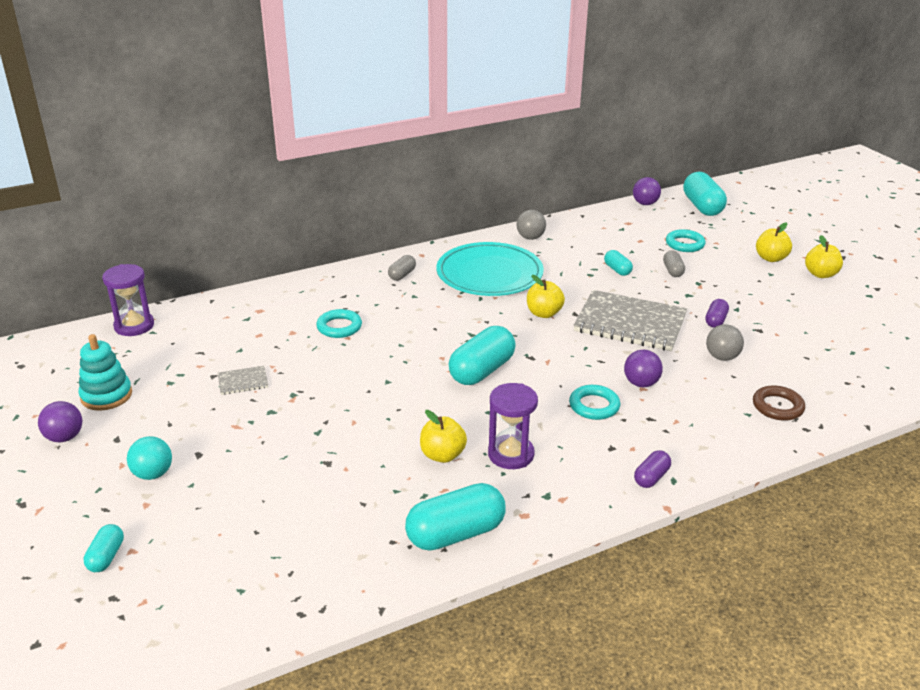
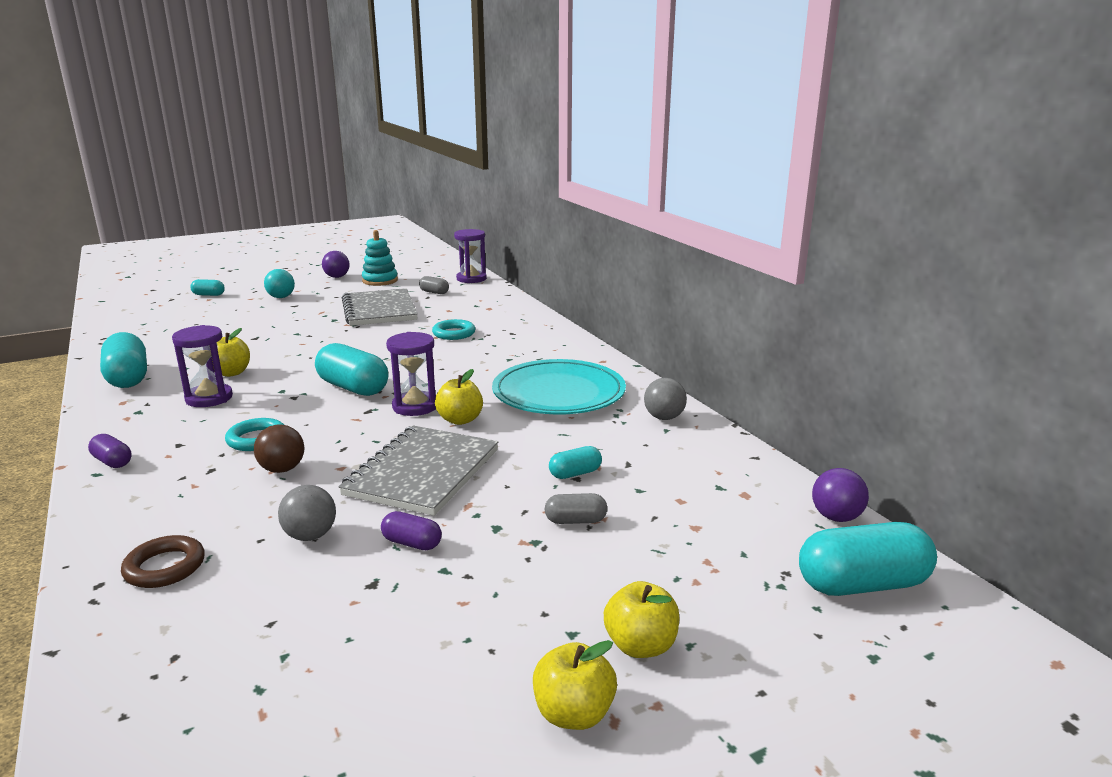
camera: 90 degrees right, 10 degrees down
(243, 381) = (379, 310): grey notebook -> grey notebook, size x2.32
(402, 275) = (554, 353): grey capsule -> grey capsule (434, 292)
(520, 335) = (415, 406): none -> purple hourglass
(641, 383) = (282, 469): purple ball -> brown ball
(685, 244) = (678, 543): turquoise ring -> none

